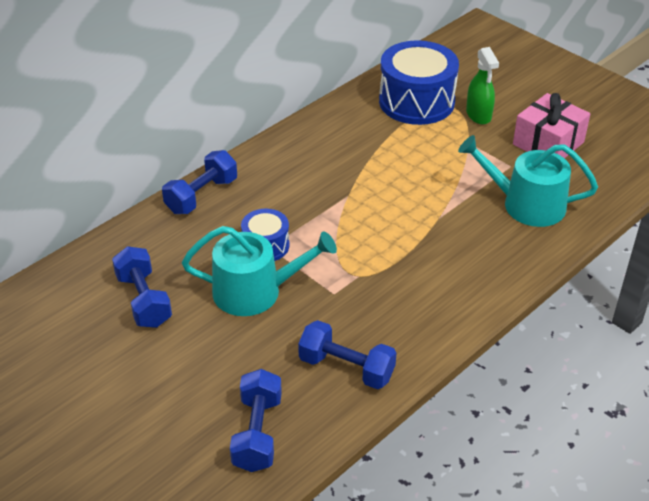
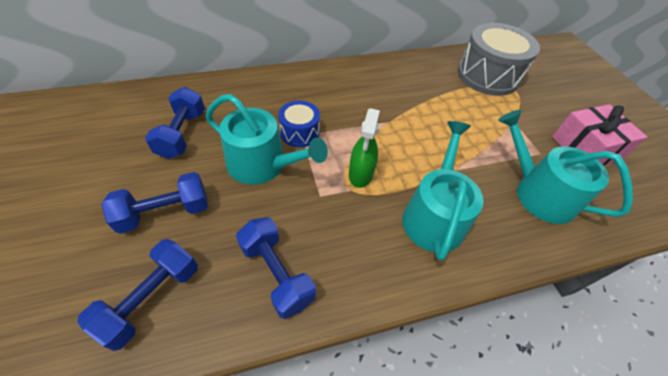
camera: 25 degrees right, 10 degrees up
(202, 196) = (286, 79): blue dumbbell -> blue dumbbell (165, 212)
(416, 101) = (487, 76): blue drum -> grey drum
(447, 263) = (434, 215): none -> turquoise watering can
(478, 115) = (533, 103): green spray bottle -> green spray bottle (360, 174)

